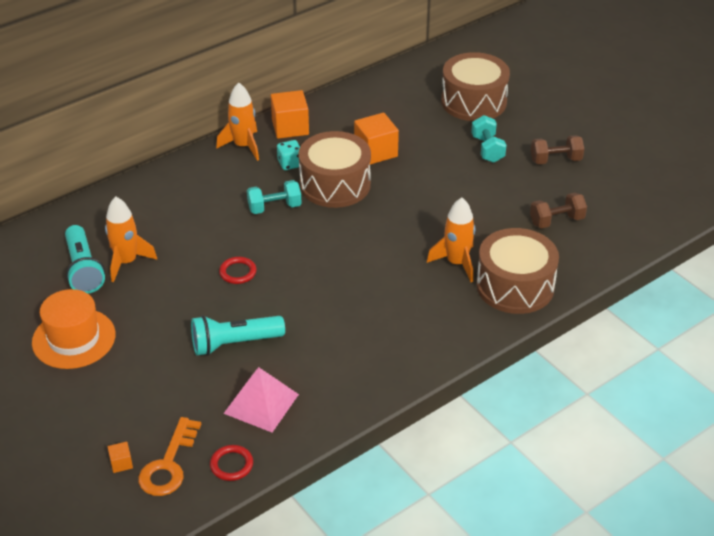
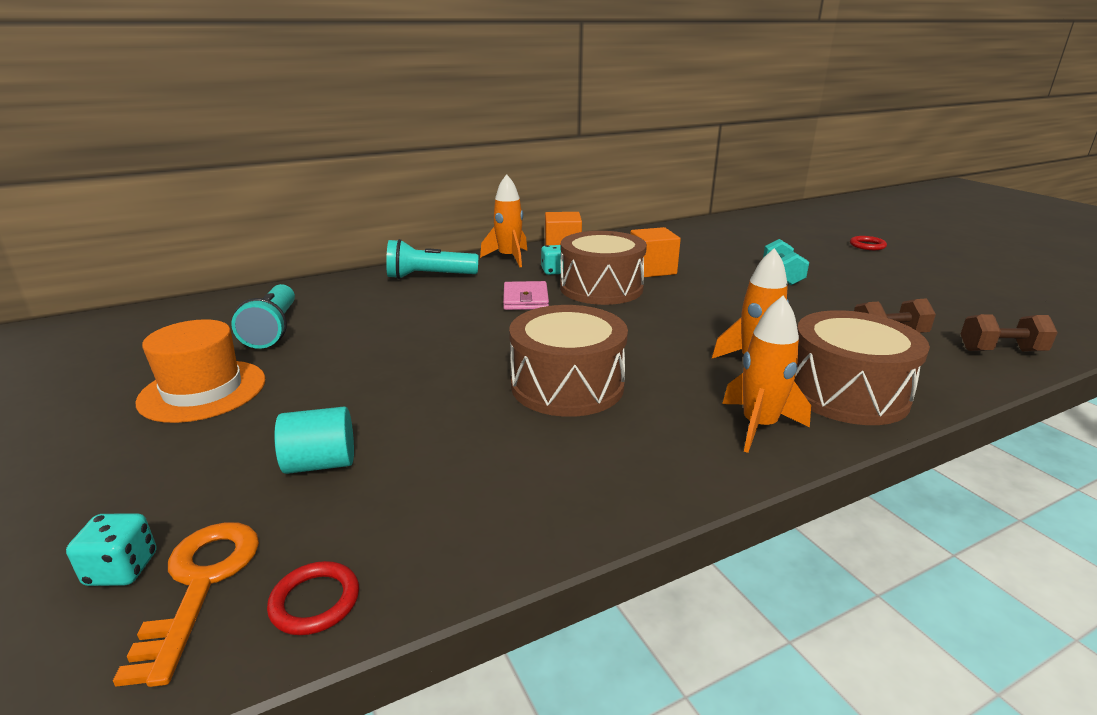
camera: 10 degrees right, 15 degrees down
(121, 463) = (122, 569): orange cube -> turquoise dice
(127, 262) = (328, 327): orange rocket -> orange rocket (759, 426)
(168, 465) = (201, 584): orange key -> orange key turned 150 degrees clockwise
(190, 386) = (320, 463): none -> turquoise cylinder
(234, 344) = (416, 418): turquoise flashlight -> turquoise flashlight (429, 276)
(238, 272) = (457, 347): red ring -> red ring (867, 245)
(261, 403) = (419, 501): pink pyramid -> none
(274, 207) = (525, 299): turquoise dumbbell -> pink wallet
(473, 101) = (761, 246): brown drum -> brown drum (567, 385)
(555, 160) = (868, 288): brown dumbbell -> brown dumbbell (1001, 351)

